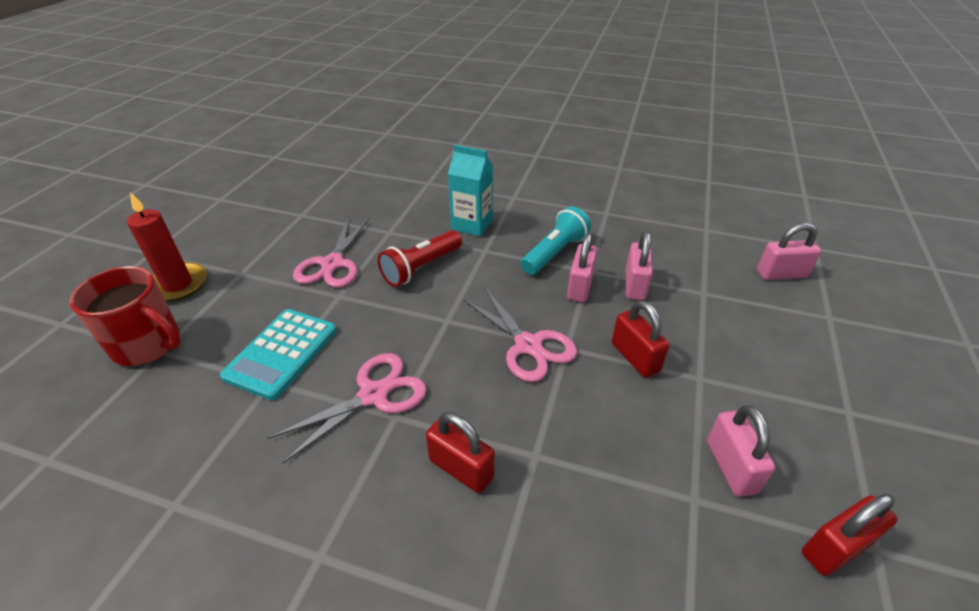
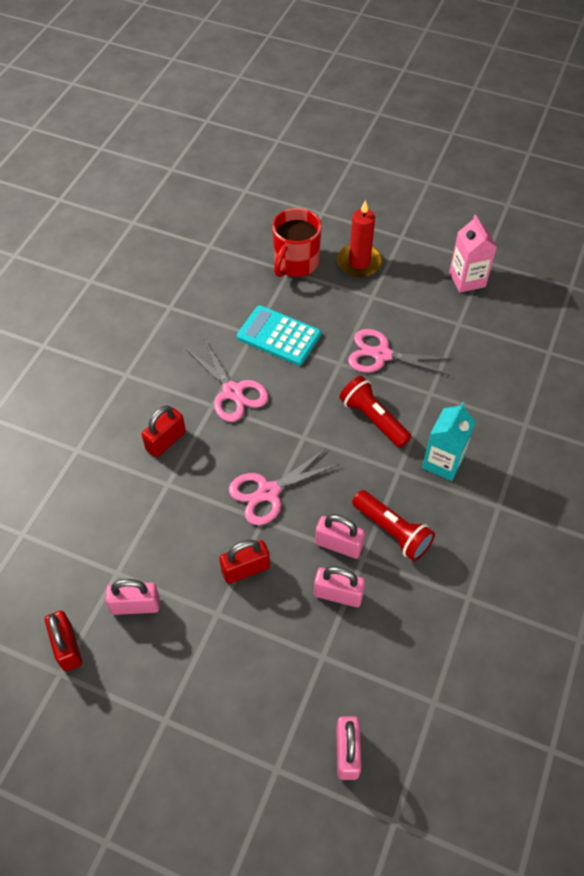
camera: 95 degrees right, 15 degrees up
(242, 209) = (467, 280): none -> pink carton
(555, 253) = (392, 531): turquoise flashlight -> red flashlight

